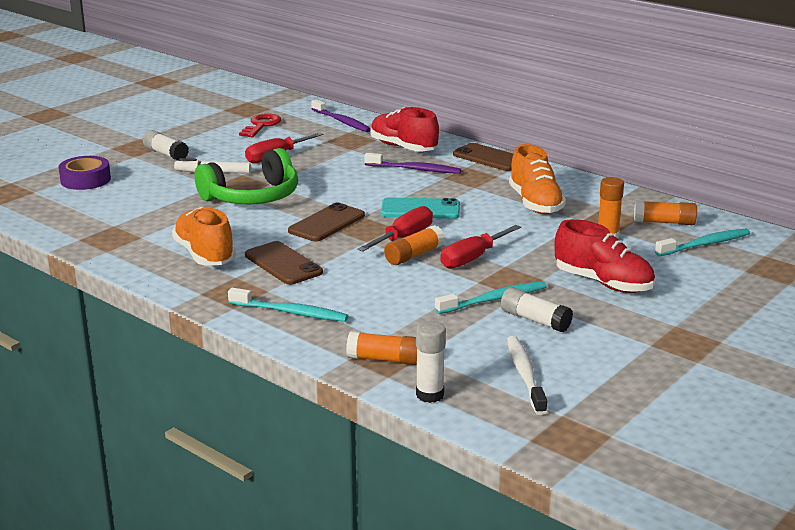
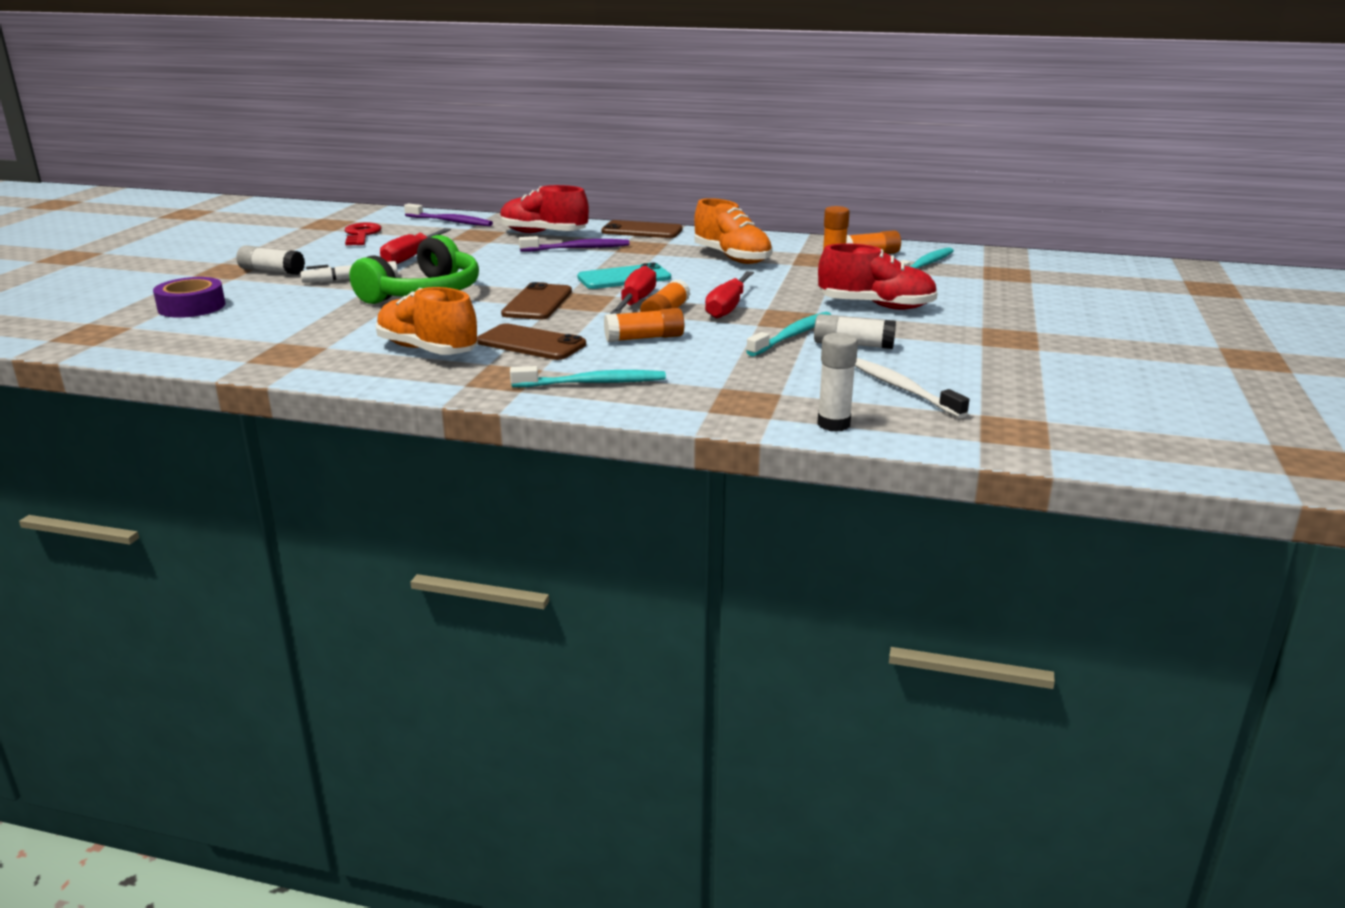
camera: 25 degrees left, 0 degrees up
(386, 359) = (749, 404): orange glue stick -> orange glue stick (644, 338)

